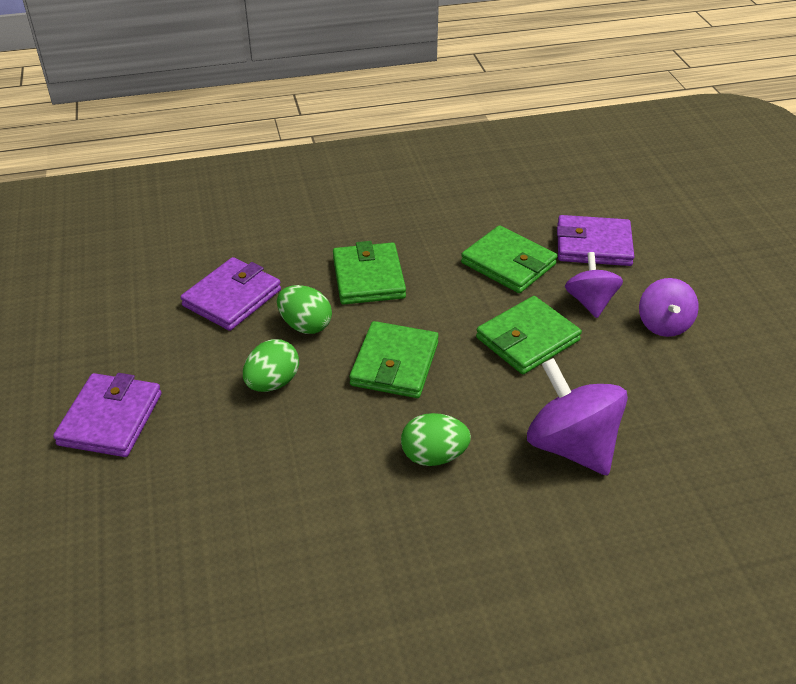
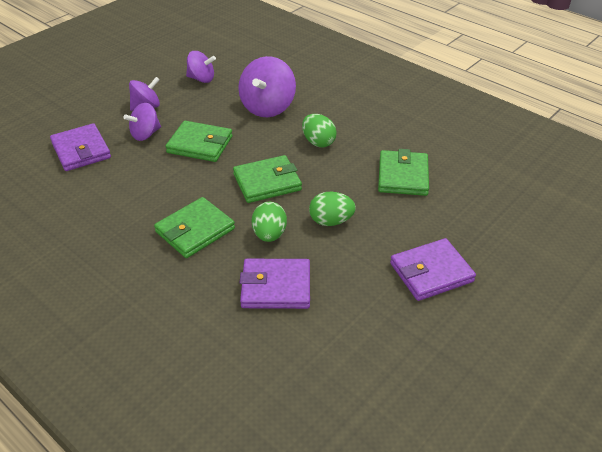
camera: 125 degrees left, 0 degrees up
(508, 263) = (129, 176): green wallet -> green wallet (403, 176)
(713, 408) = (201, 79): none -> purple spinning top

